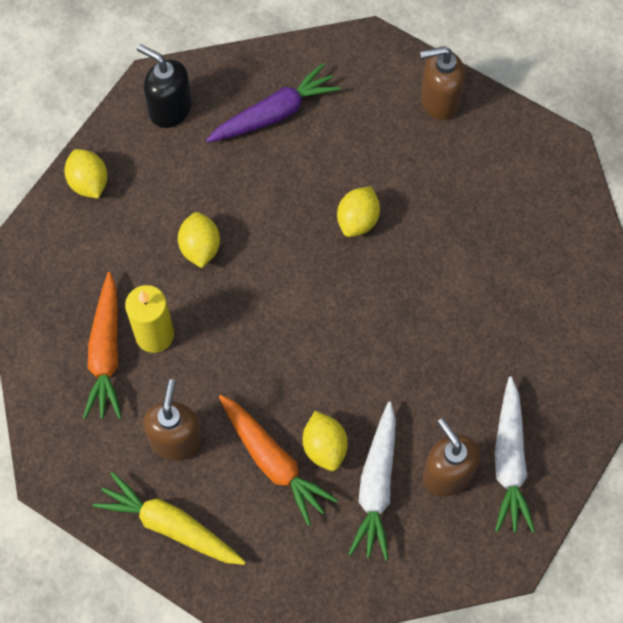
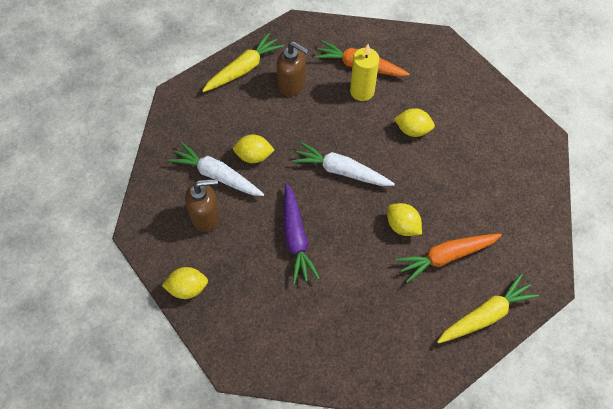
camera: 110 degrees right, 5 degrees down
(89, 183) = (478, 85): yellow lemon -> yellow lemon (187, 288)
(170, 109) = (522, 141): black soap dispenser -> none
(273, 462) = (257, 127): orange carrot -> orange carrot (446, 256)
(274, 114) = (502, 202): purple carrot -> purple carrot (296, 238)
(439, 100) = (485, 315): brown soap dispenser -> yellow carrot
(509, 461) = (197, 256): white carrot -> white carrot (341, 171)

